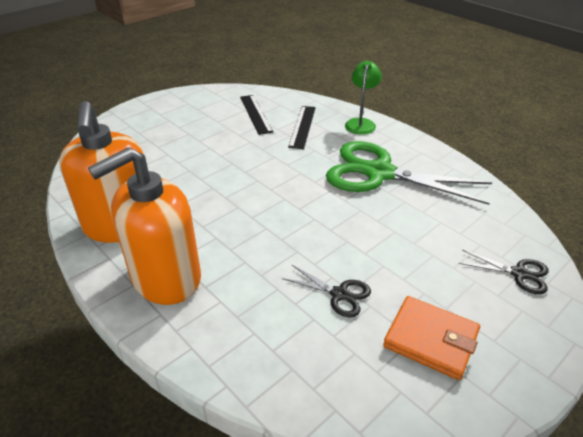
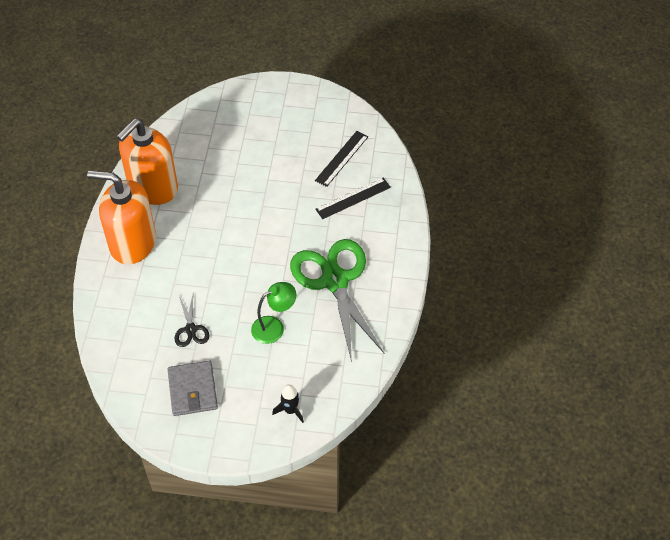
camera: 50 degrees right, 15 degrees up
(361, 123) = (396, 230): green lamp -> green lamp (274, 327)
(430, 339) = (192, 390): orange wallet -> grey wallet
(519, 274) = (290, 410): black scissors -> black rocket

